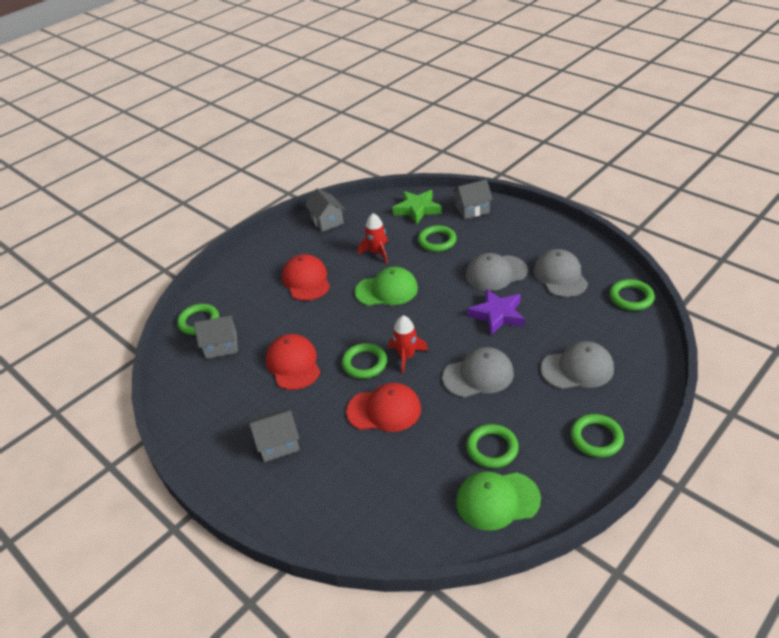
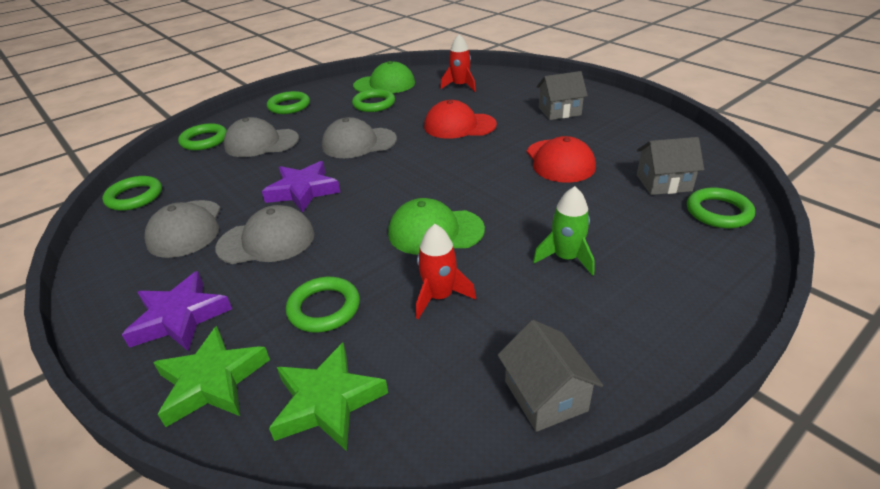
camera: 175 degrees left, 5 degrees down
(306, 280) = (566, 258): red cap -> green rocket
(364, 363) = (475, 157): green ring -> green ring (204, 140)
(406, 356) = (427, 160): red rocket -> red rocket (460, 86)
(472, 209) = (212, 381): grey house -> green star
(511, 229) = (180, 317): none -> purple star

